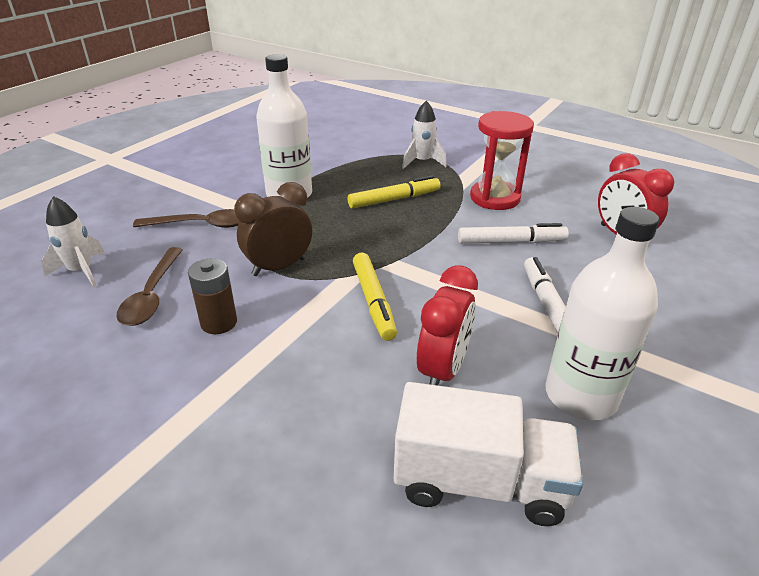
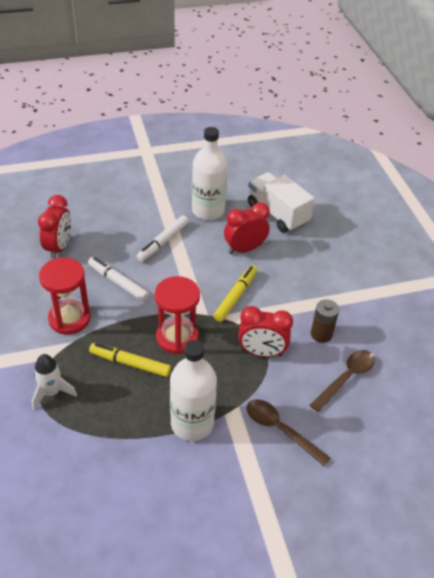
camera: 140 degrees left, 10 degrees up
(81, 271) = (381, 431): white rocket -> none
(279, 267) = (261, 352): brown clock -> red clock
(382, 234) = (177, 337): none -> red hourglass

